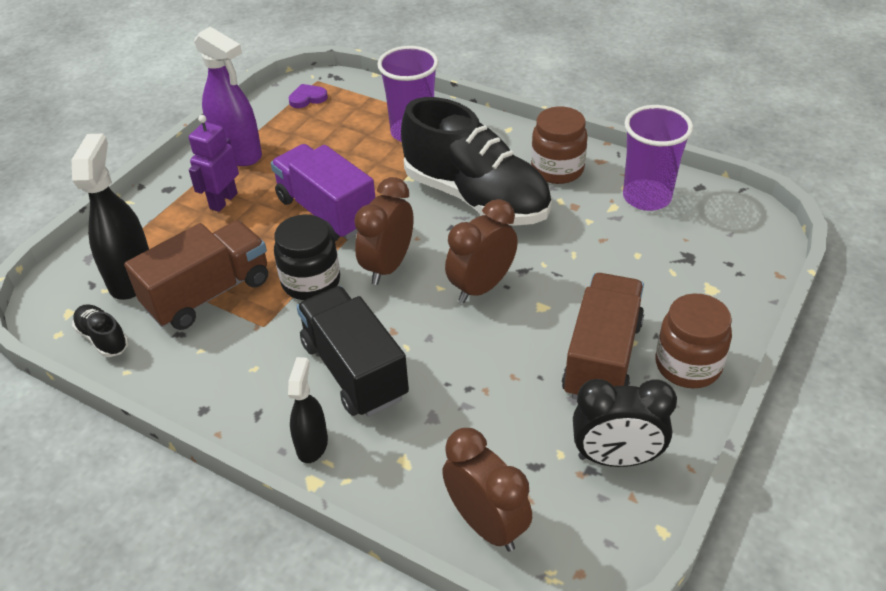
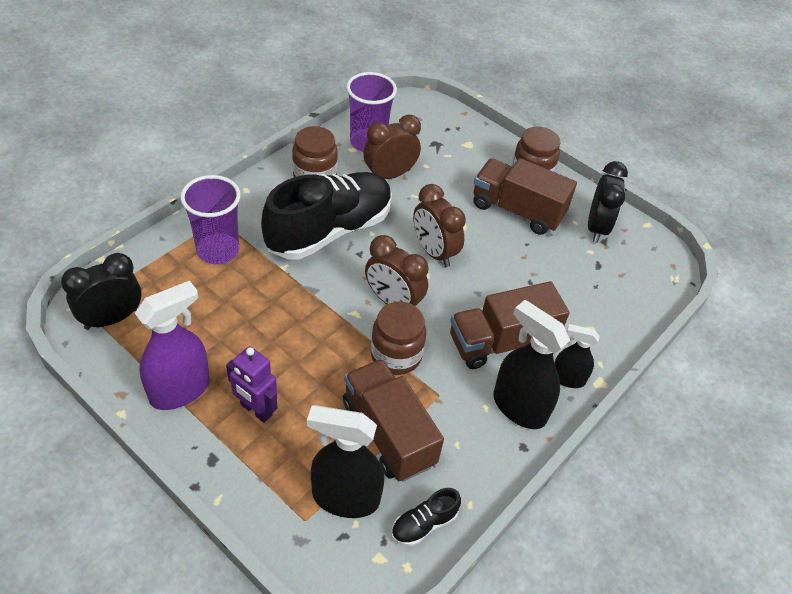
camera: 85 degrees left, 5 degrees up
(258, 399) = (519, 407): none -> black spray bottle
(307, 98) = (112, 319): purple heart -> black clock
(311, 282) = (396, 355): black jar -> brown jar
(326, 211) = (306, 331): purple truck -> none
(354, 370) = (501, 342): black truck -> brown truck
(486, 524) = (639, 298): brown clock -> brown clock (389, 175)

